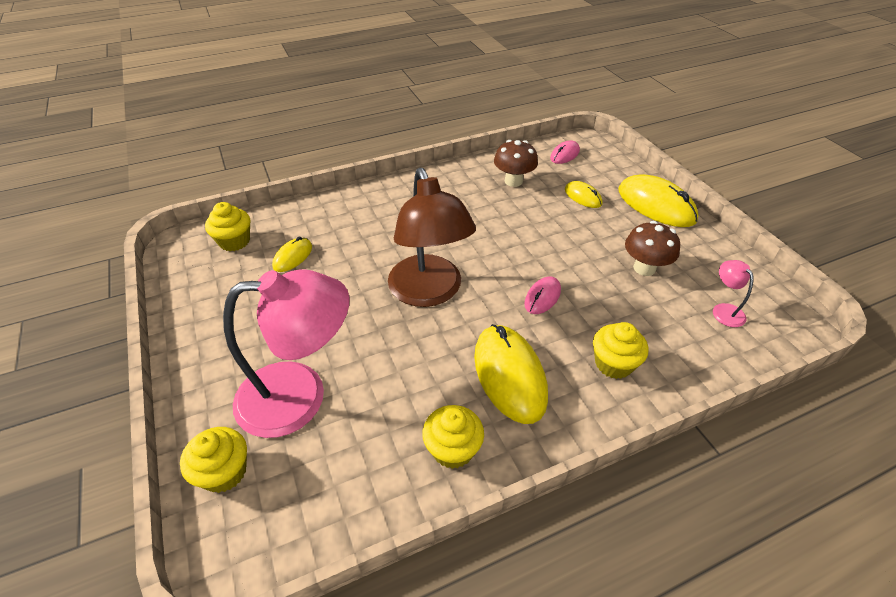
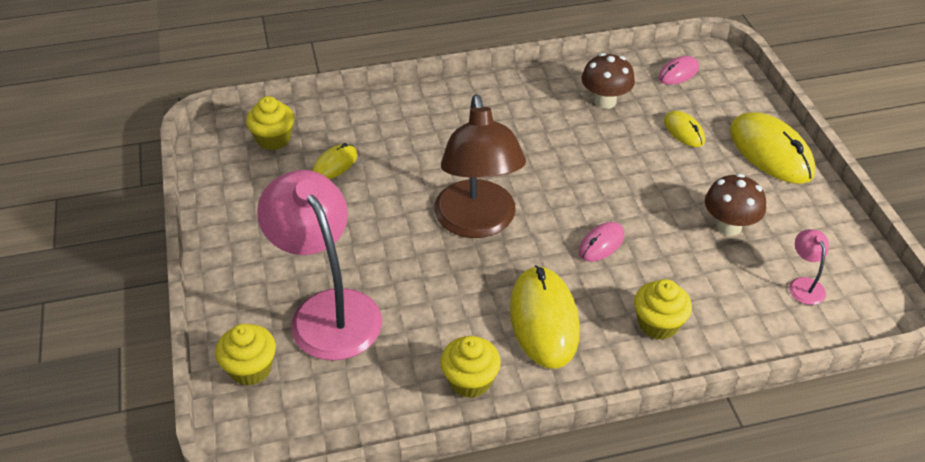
camera: 10 degrees right, 0 degrees up
(300, 396) = (328, 310): pink lamp -> pink lamp turned 120 degrees counterclockwise

